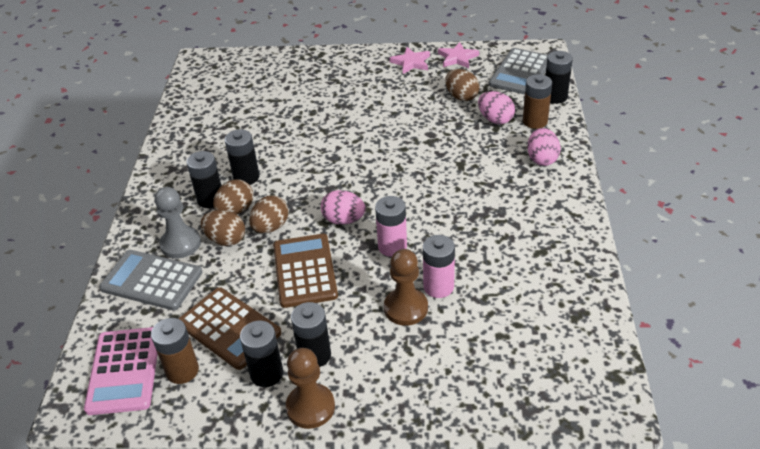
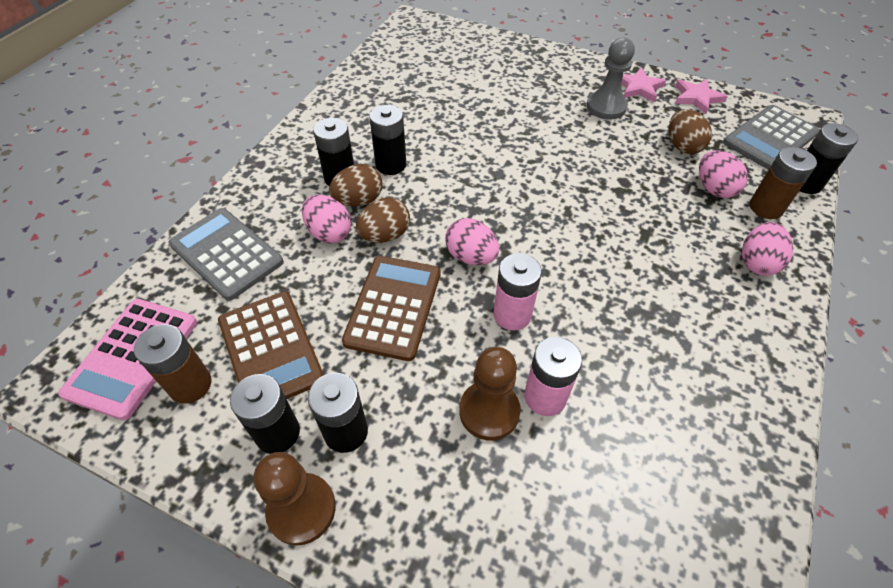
camera: 20 degrees right, 10 degrees up
(180, 244) = (280, 220): grey pawn -> grey pawn (606, 107)
(226, 240) = (329, 233): brown egg -> pink egg

